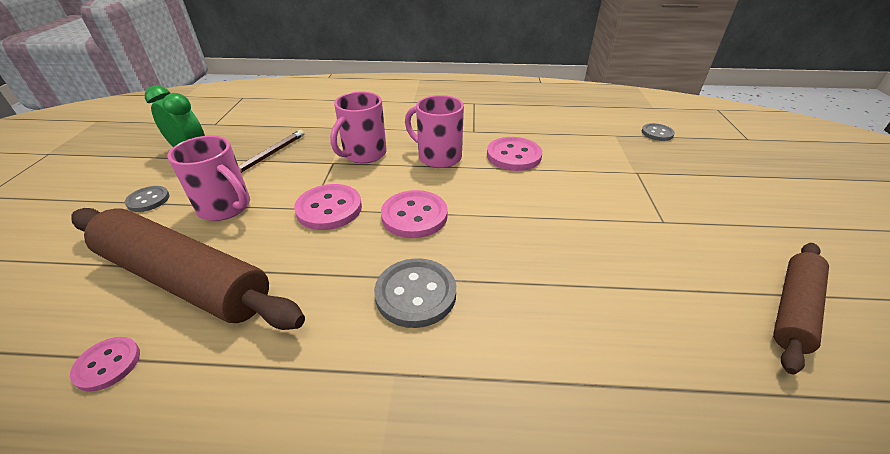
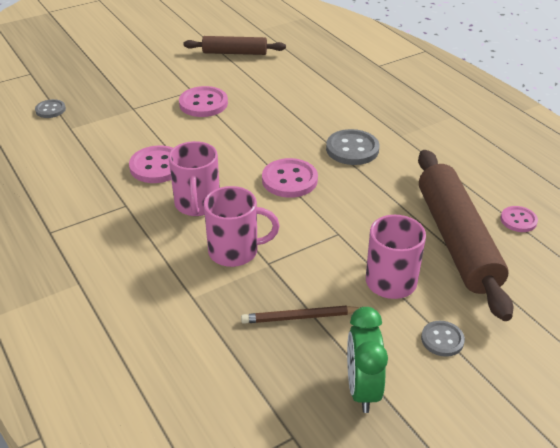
camera: 125 degrees left, 0 degrees up
(329, 209) = (327, 223): pink button -> pink button (203, 103)

